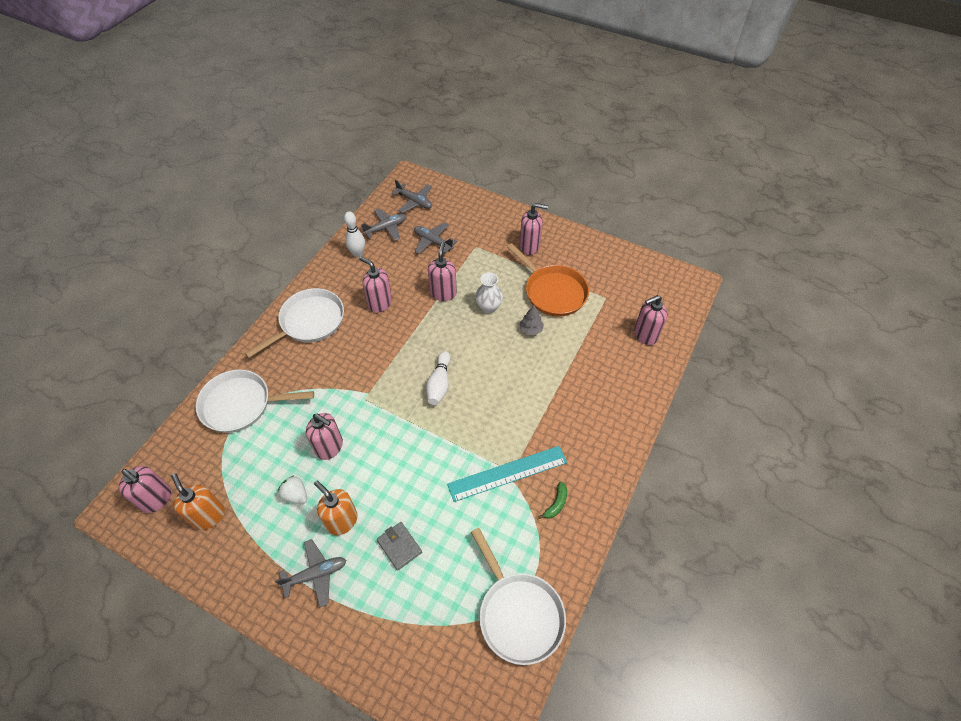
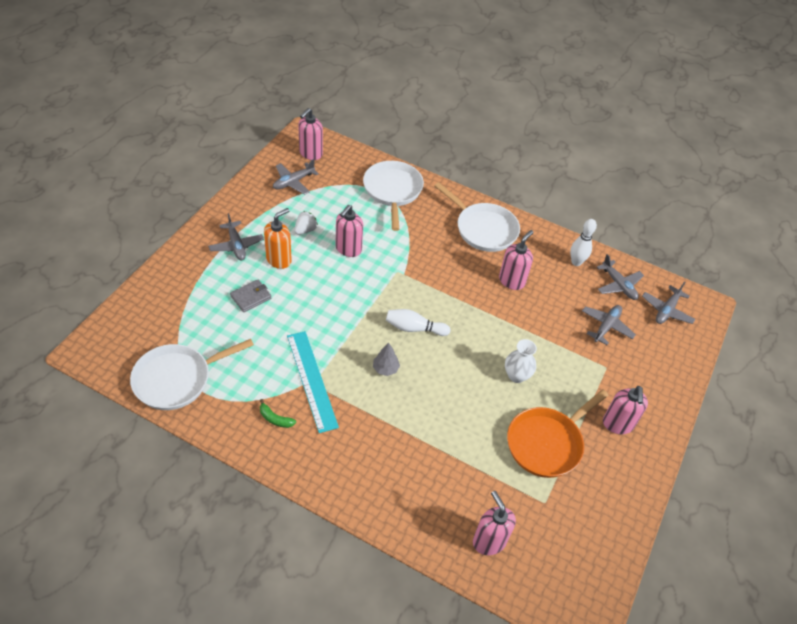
camera: 85 degrees right, 5 degrees down
(209, 516) = (293, 182): orange soap dispenser -> grey plane
(443, 293) = (532, 334): pink soap dispenser -> none
(531, 329) = (488, 415): grey tree -> grey tree (385, 369)

